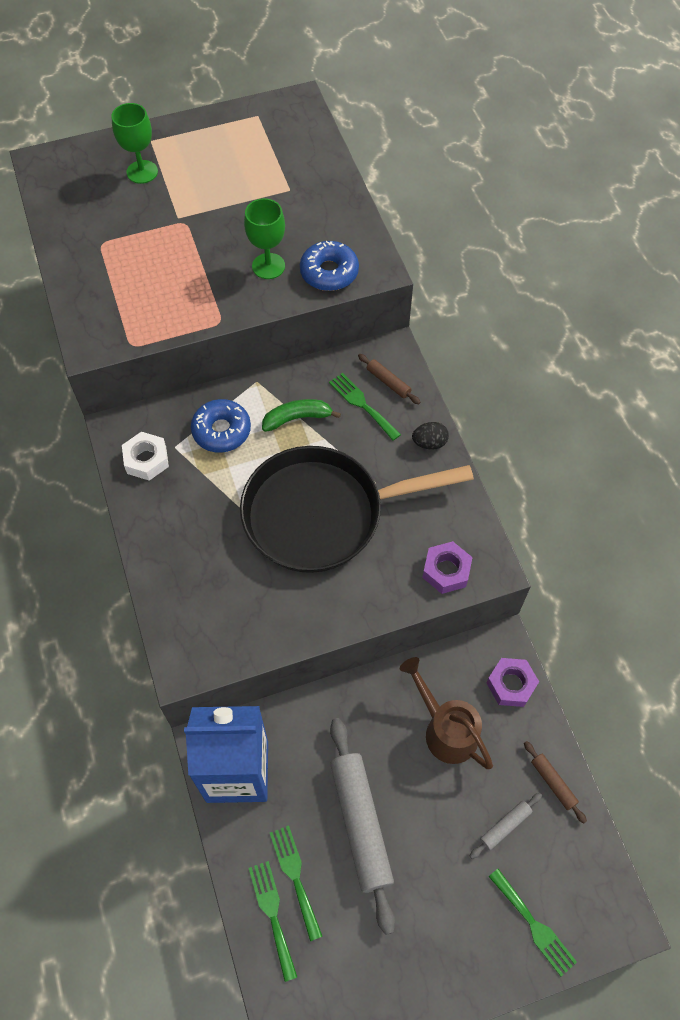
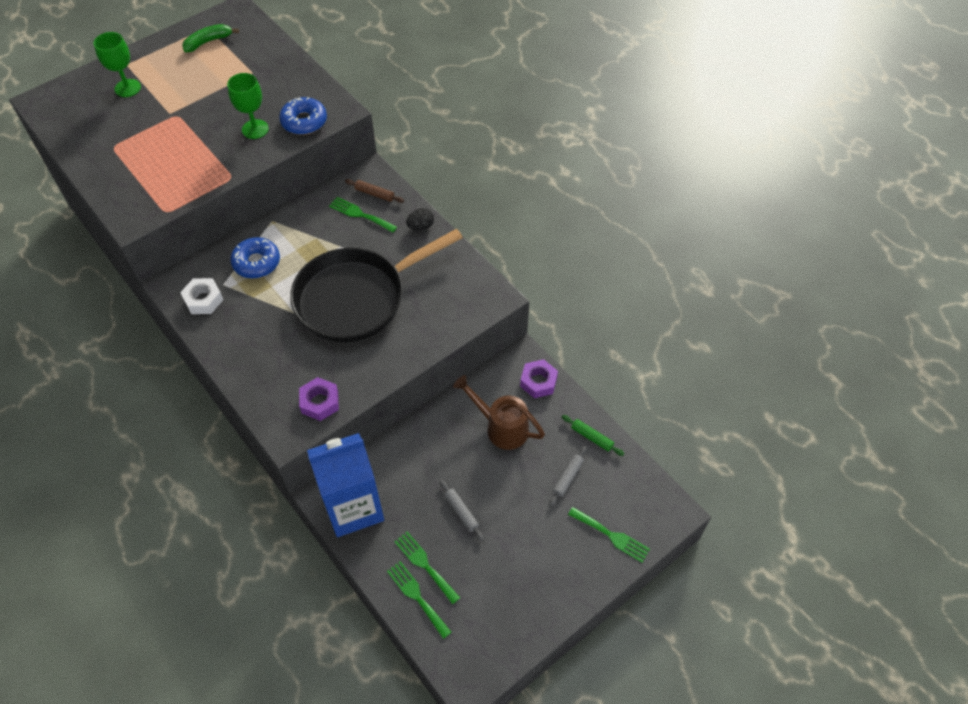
camera: 20 degrees left, 5 degrees down
(297, 418) = (313, 237): green banana -> green banana (208, 42)
(360, 824) = (461, 512): grey rolling pin -> grey rolling pin, size x0.46
(446, 571) = (464, 309): purple nut -> purple nut (320, 402)
(553, 783) = (592, 437): brown rolling pin -> green rolling pin

